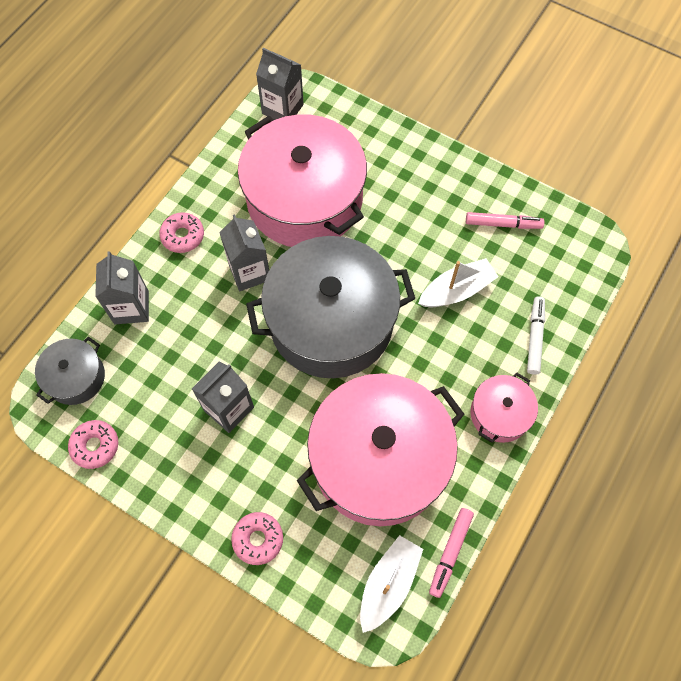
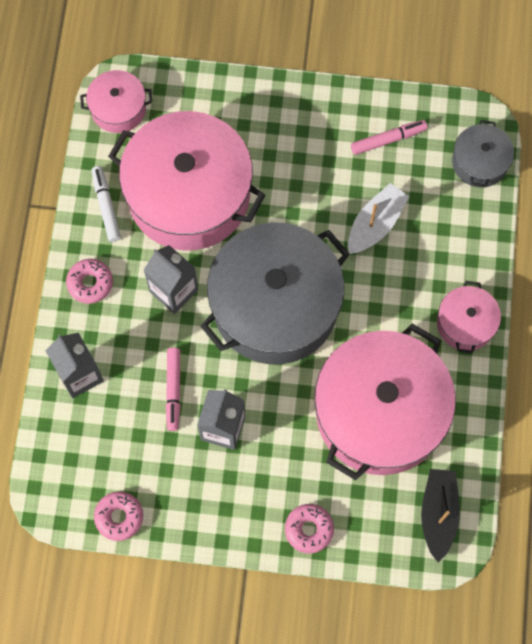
camera: 25 degrees left, 5 degrees up
(76, 377) = (65, 464): grey pot -> grey pot (479, 162)
(282, 109) = (118, 108): grey carton -> pink pot
(388, 584) = (438, 514): white boat -> black boat
(450, 552) = (477, 464): pink marker -> pink marker (173, 390)
(534, 337) = (465, 239): white marker -> white marker (106, 206)

